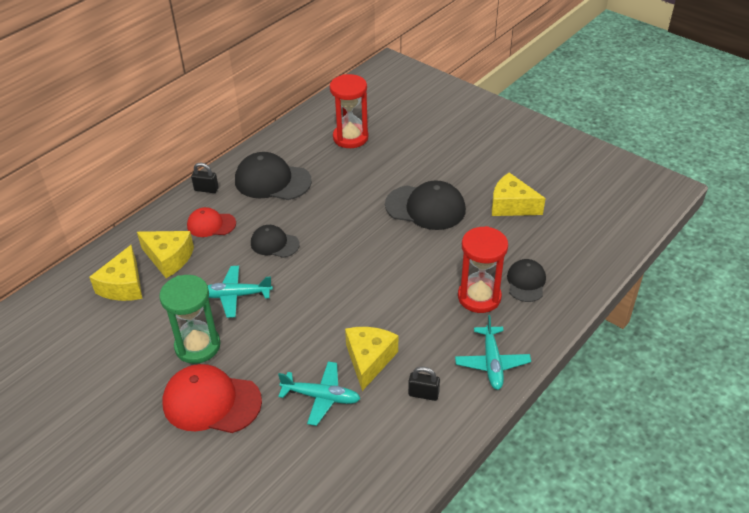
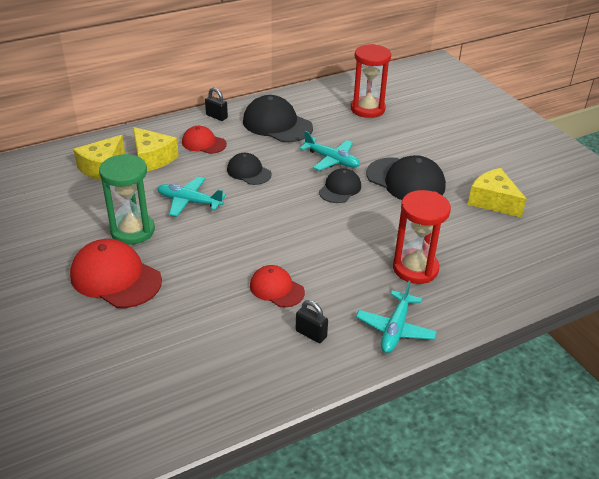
camera: 20 degrees right, 5 degrees down
(321, 397) = (214, 305): turquoise plane -> turquoise plane (332, 160)
(369, 360) = (276, 289): yellow cheese -> red cap
(526, 282) = (471, 270): black cap -> black cap (340, 189)

